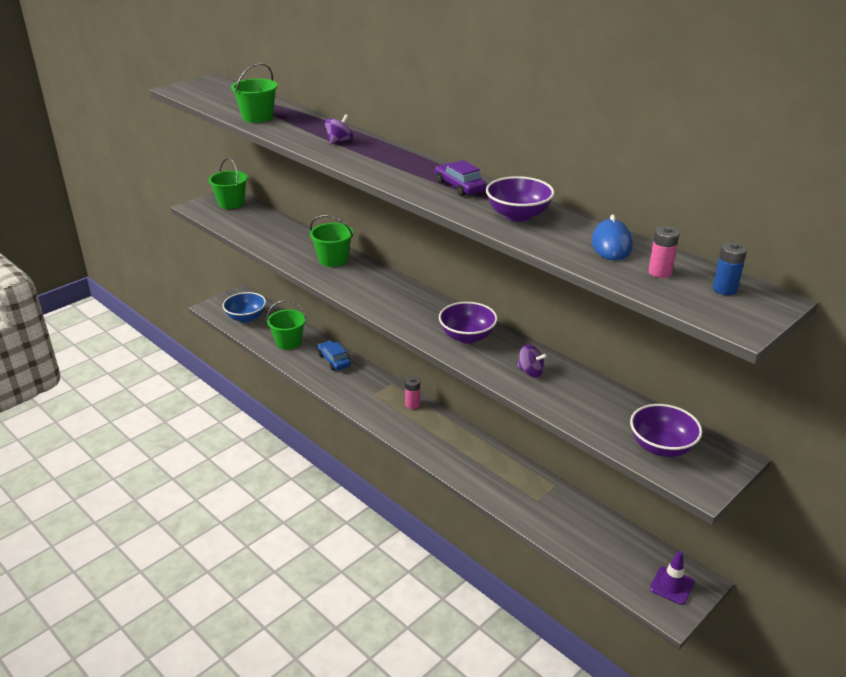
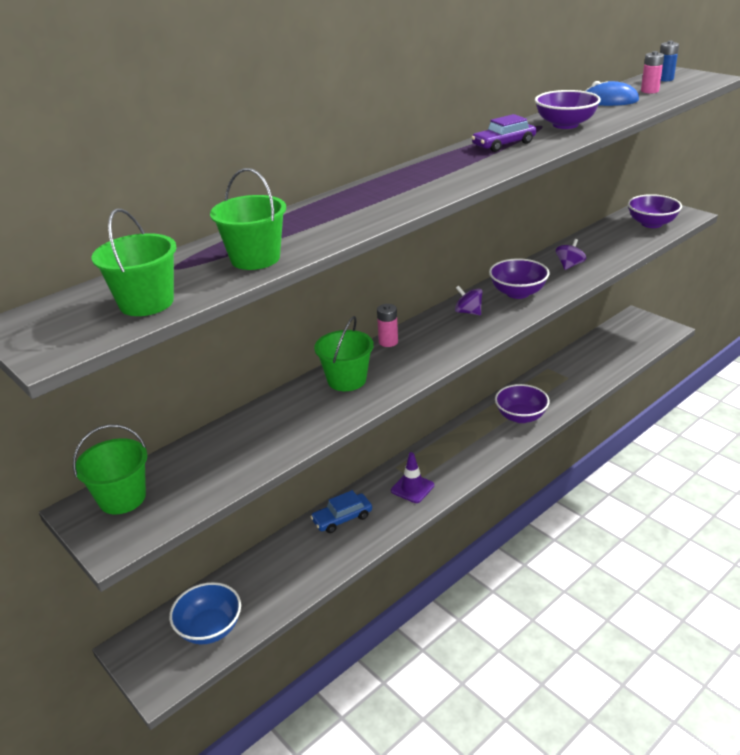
camera: 85 degrees left, 0 degrees up
(288, 342) = (291, 568): green bucket -> green bucket (146, 303)
(339, 141) = (368, 201): purple spinning top -> purple spinning top (468, 312)
(412, 404) = (435, 450): pink battery -> pink battery (388, 342)
(463, 458) = (521, 416): none -> purple bowl
(672, 585) = (643, 326): purple traffic cone -> purple traffic cone (412, 488)

